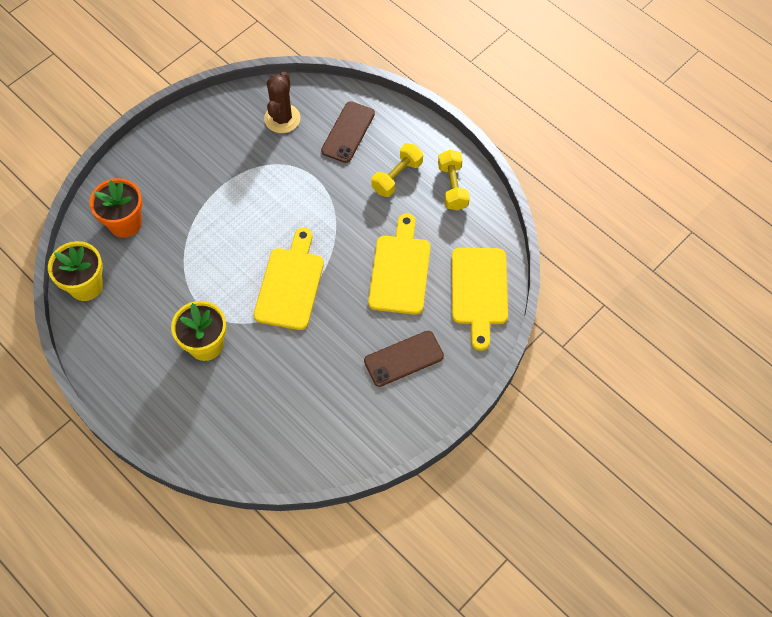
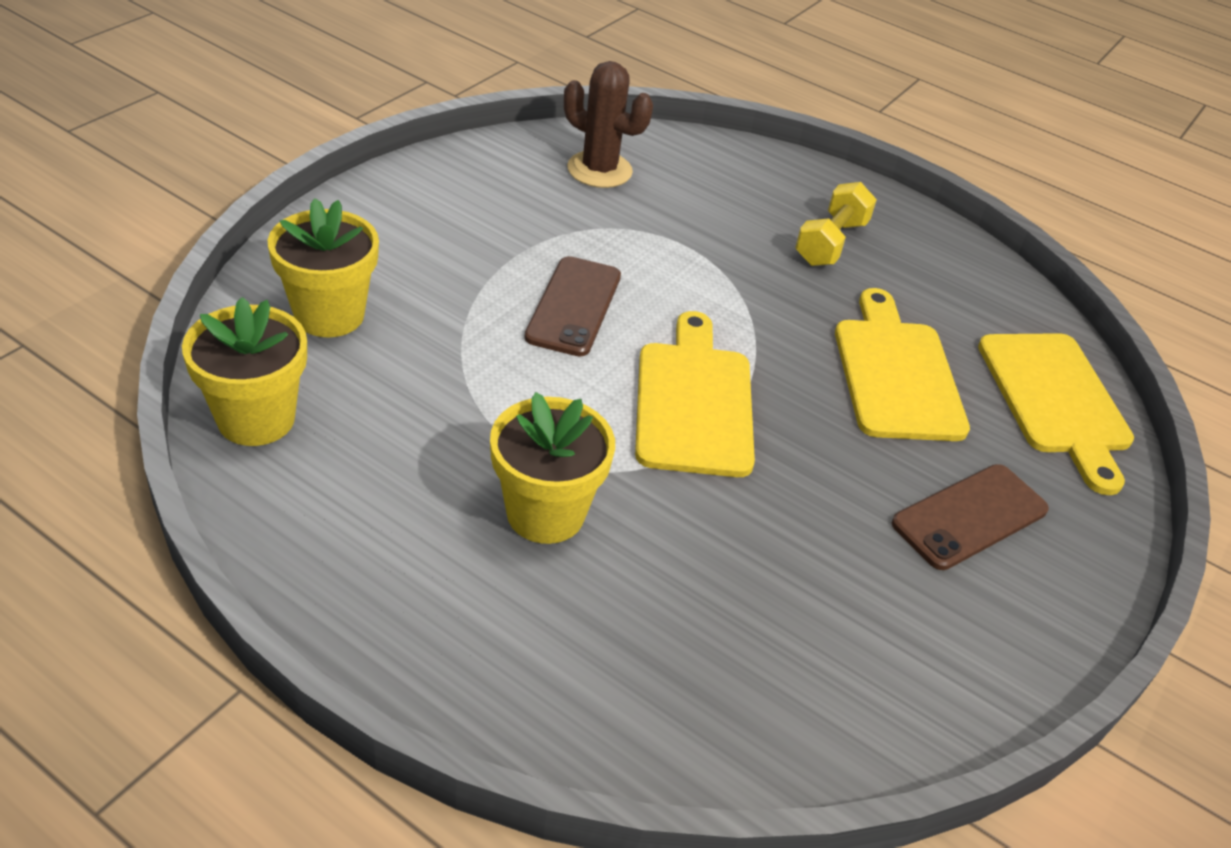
camera: 15 degrees left, 20 degrees down
(125, 223) = (329, 315): orange flower pot -> yellow flower pot
(282, 118) = (599, 170): brown cactus -> brown cactus turned 60 degrees counterclockwise
(348, 132) = (721, 187): brown phone -> brown phone (573, 306)
(452, 187) = (932, 255): yellow dumbbell -> none

